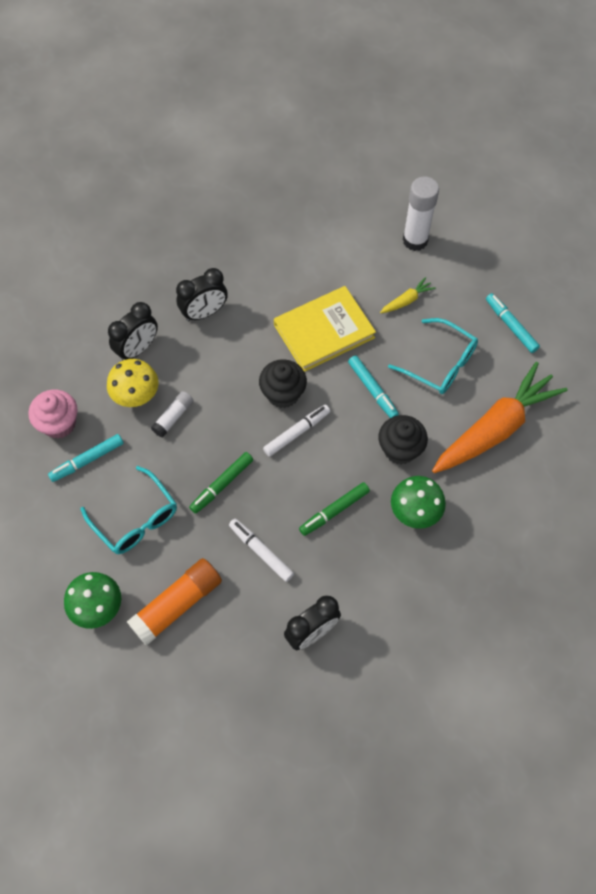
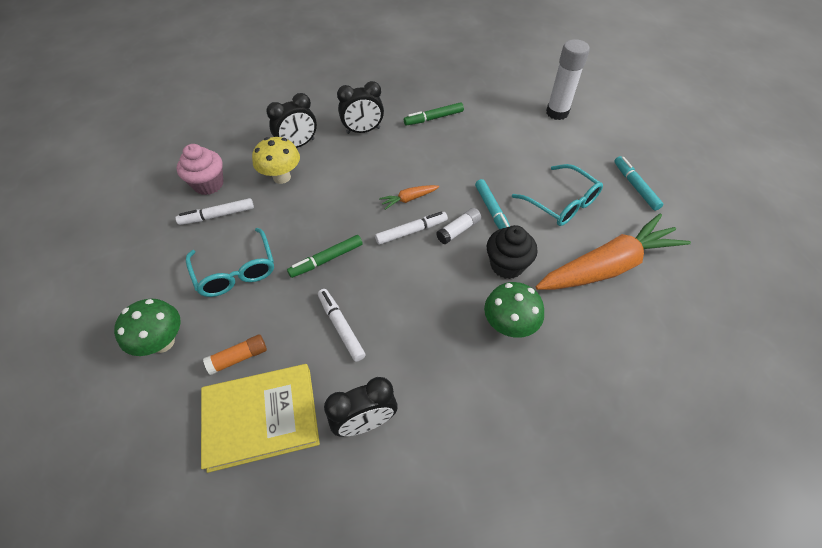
camera: 15 degrees right, 10 degrees down
(87, 460) = (217, 215): turquoise marker -> white marker
(173, 417) = (306, 198): white glue stick -> white glue stick (458, 230)
(177, 604) = (239, 358): orange glue stick -> orange glue stick, size x0.55
(283, 394) = (409, 199): black cupcake -> orange carrot
(324, 331) = (460, 160): yellow book -> yellow book (261, 417)
(334, 511) = (426, 306): green marker -> green marker (433, 118)
(406, 300) = (540, 151): yellow carrot -> none

